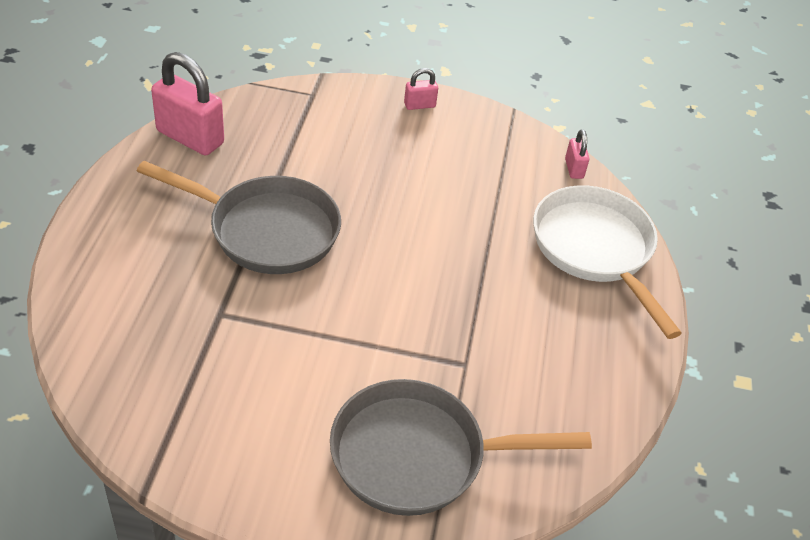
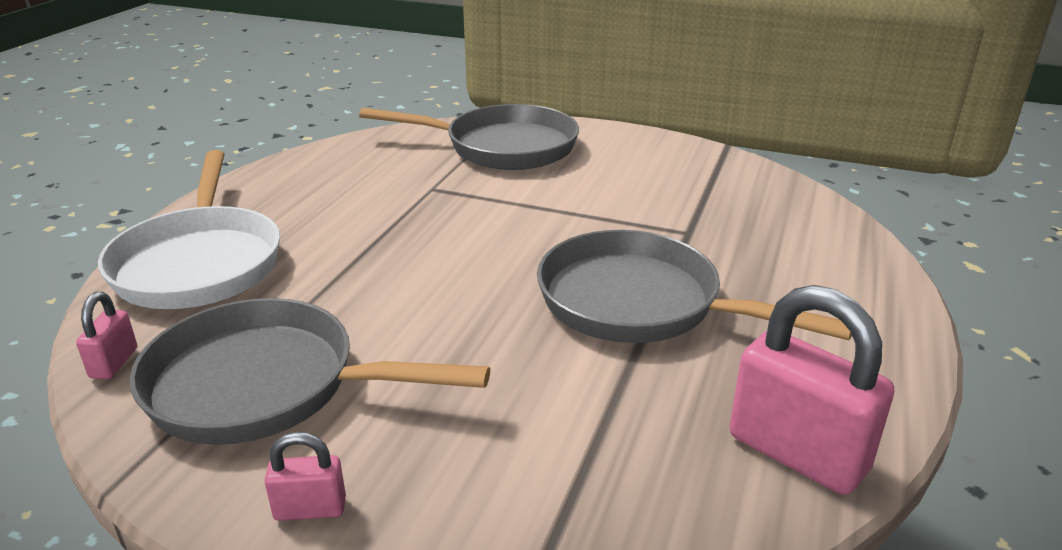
camera: 165 degrees left, 15 degrees down
(479, 159) = (266, 386): none -> grey pan

